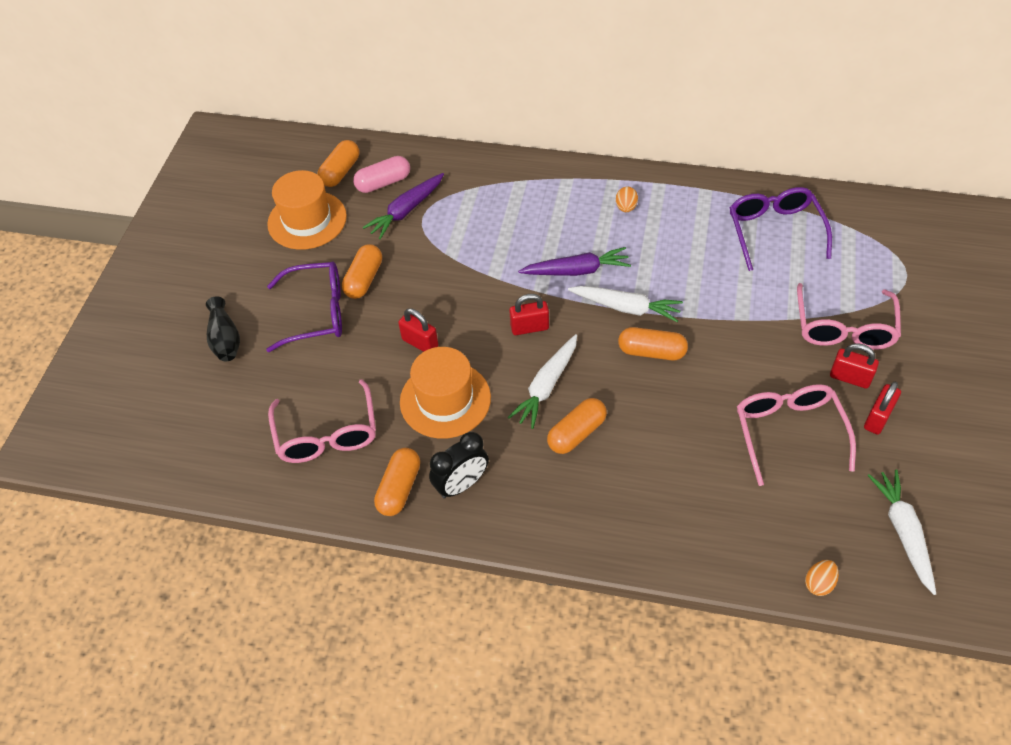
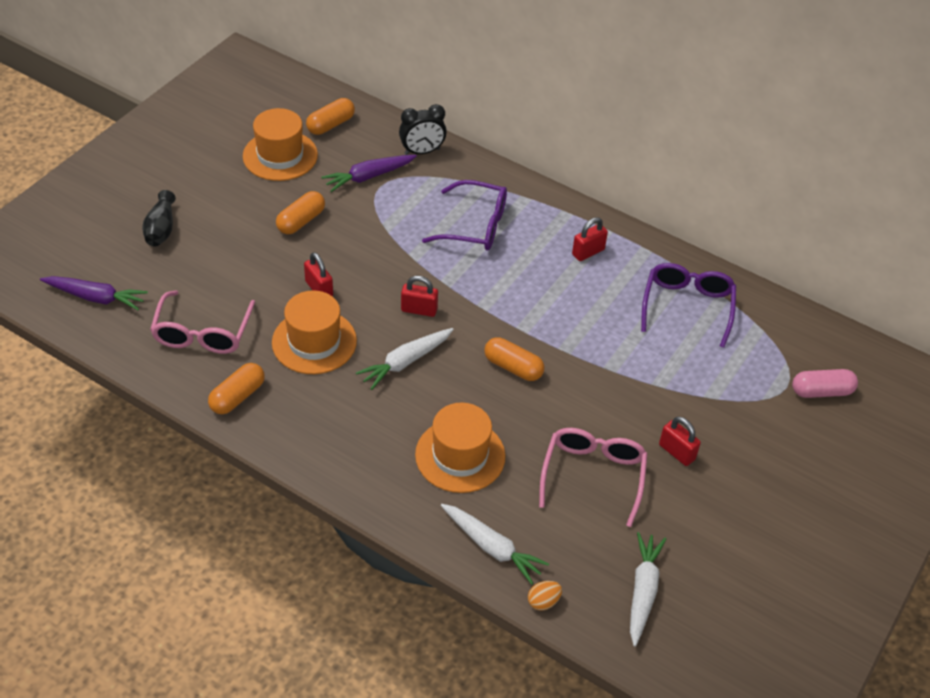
camera: 15 degrees right, 5 degrees down
(317, 313) = (247, 234): purple glasses -> purple glasses (475, 226)
(383, 183) = (362, 146): pink capsule -> pink capsule (821, 391)
(462, 485) = (290, 413): black clock -> black clock (422, 151)
(576, 433) = (409, 408): orange capsule -> none
(577, 270) = (488, 278): purple carrot -> purple carrot (96, 297)
(626, 207) = (564, 240): orange egg -> none
(626, 308) = (513, 323): white carrot -> white carrot (492, 547)
(653, 462) = (460, 455): none -> orange hat
(844, 328) = (698, 410): pink glasses -> none
(878, 418) = (680, 494): red padlock -> red padlock (588, 252)

